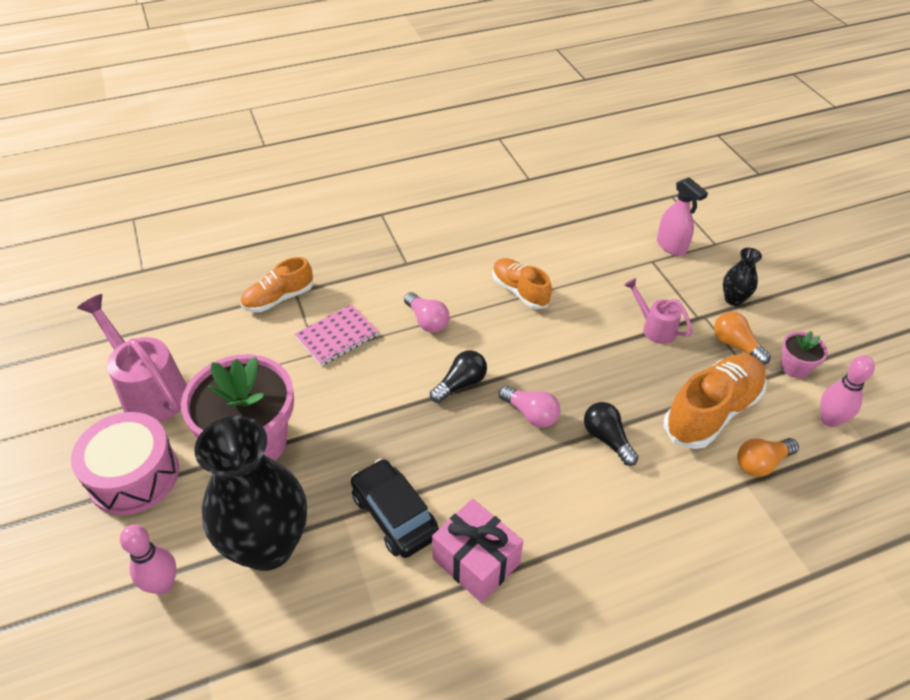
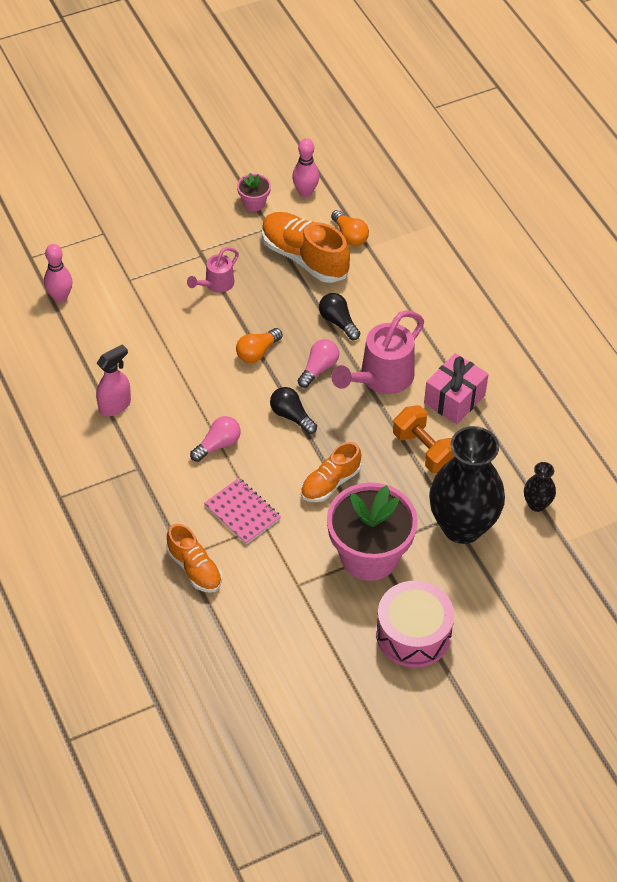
camera: 95 degrees left, 5 degrees up
(149, 391) = (321, 649): pink watering can -> pink watering can (381, 378)
(163, 584) = (504, 587): pink bowling pin -> pink bowling pin (60, 297)
(394, 515) = (424, 450): black car -> orange dumbbell
(520, 291) = (175, 377): orange shoe -> orange shoe (330, 483)
(607, 439) = (338, 322): black light bulb -> black light bulb turned 90 degrees clockwise
(671, 246) = (108, 264): pink spray bottle -> pink spray bottle (115, 406)
(733, 299) = (178, 229): black vase -> black vase (537, 504)
(735, 345) = (232, 235): orange light bulb -> orange light bulb (257, 352)

